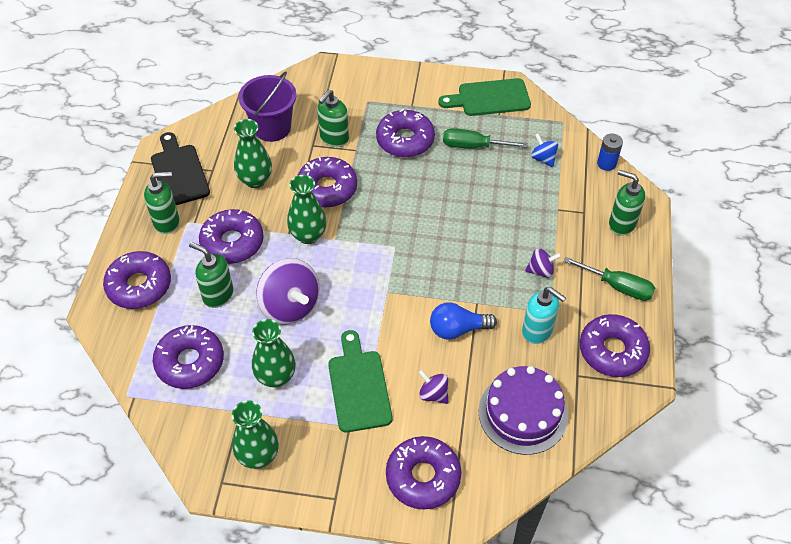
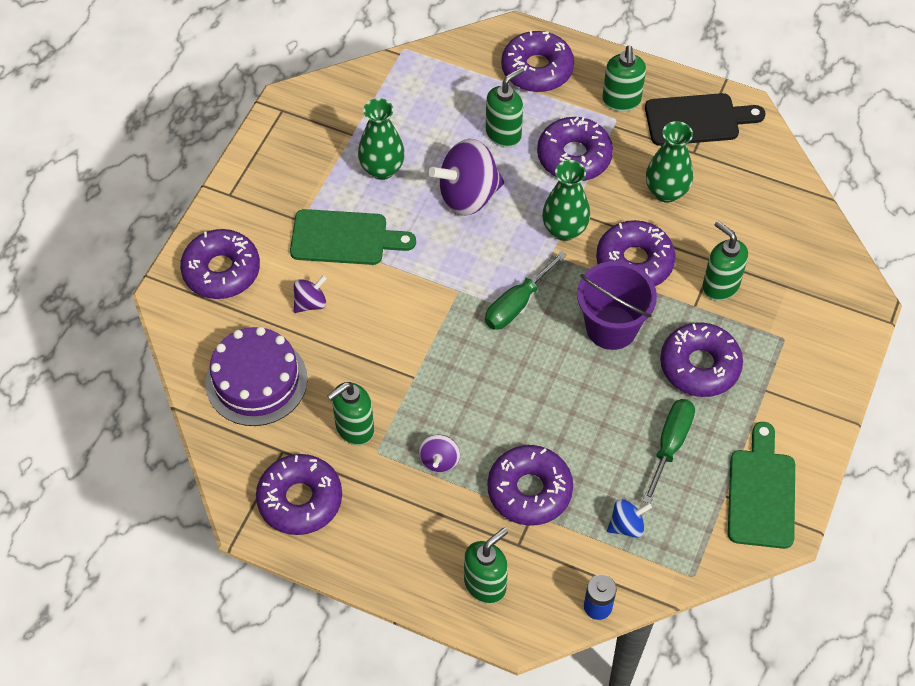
camera: 105 degrees right, 5 degrees up
(190, 362) = (425, 101): purple donut -> purple donut (529, 490)
(258, 456) = (298, 141): green vase -> none
(272, 128) = (754, 222): purple bucket -> purple bucket (611, 327)
(457, 329) = (384, 347): blue light bulb -> none
(537, 331) = (354, 429): turquoise soap dispenser -> green soap dispenser
(618, 286) = (387, 541): green screwdriver -> green screwdriver (516, 304)

